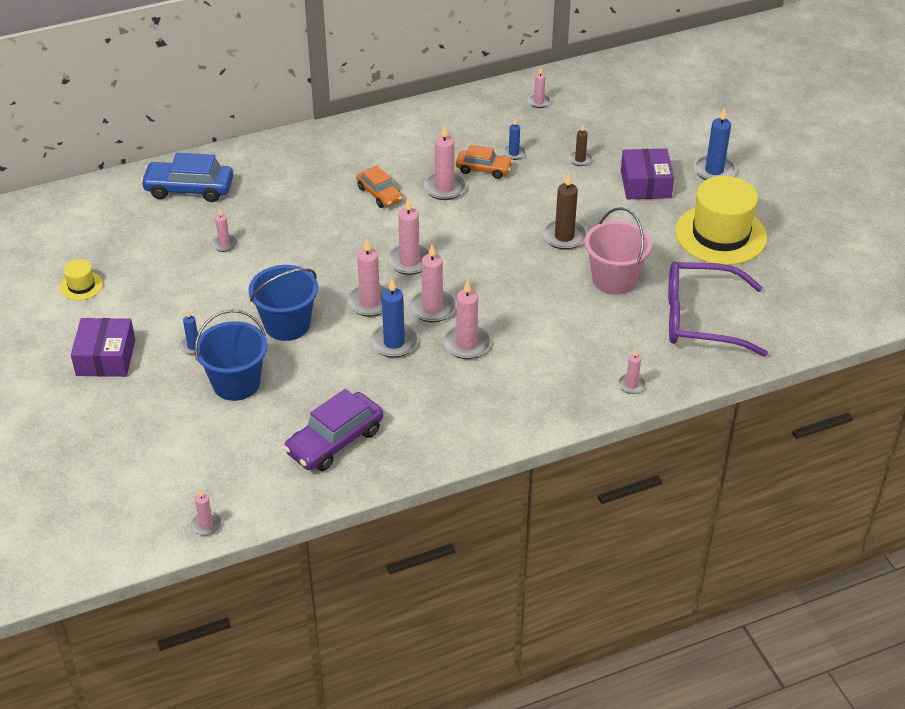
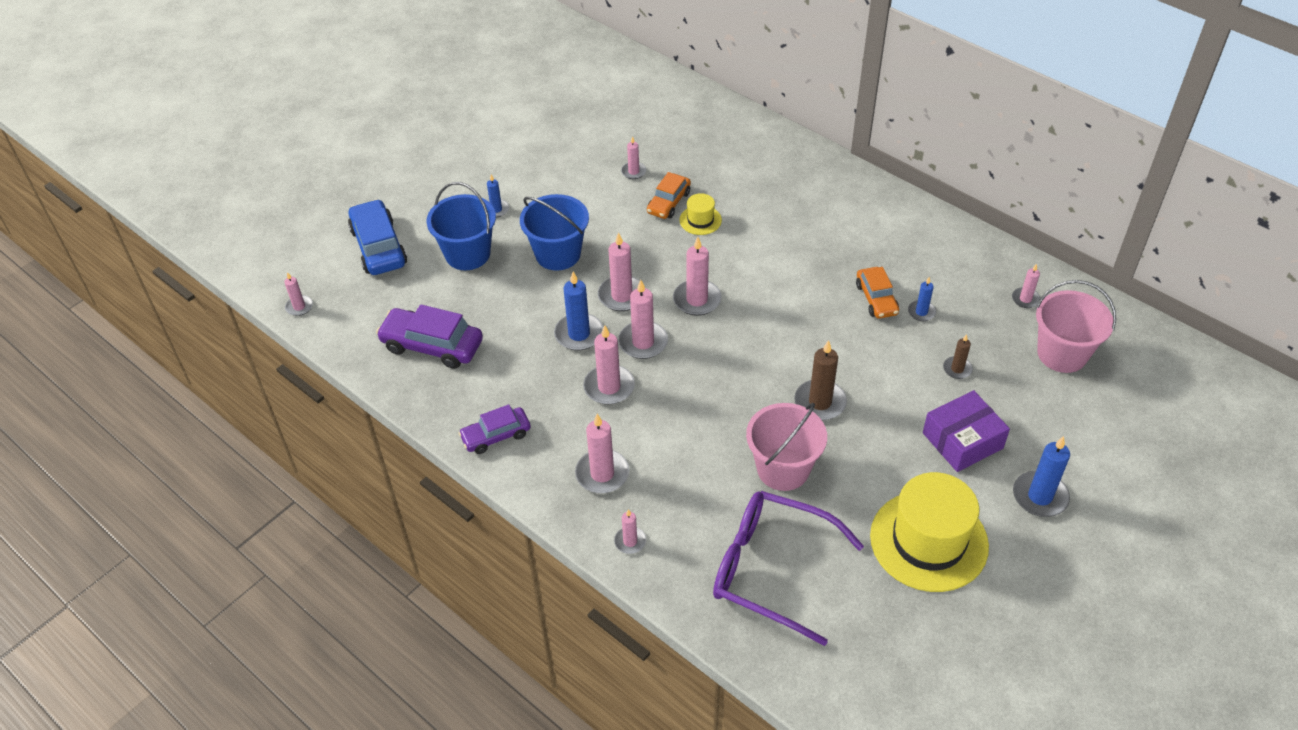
camera: 65 degrees right, 5 degrees up
(81, 286) = (527, 116): yellow hat -> yellow hat (700, 220)
(106, 357) = (453, 167): purple box -> none
(189, 189) = (689, 120): blue car -> blue car (379, 247)
(379, 194) = (777, 240): orange car -> orange car (668, 202)
(444, 188) = (823, 281): pink candle -> pink candle (602, 474)
(471, 430) = (496, 435): none -> purple car
(600, 108) = (1062, 354): none -> pink bucket
(701, 319) = (772, 570): purple glasses -> purple glasses turned 45 degrees counterclockwise

